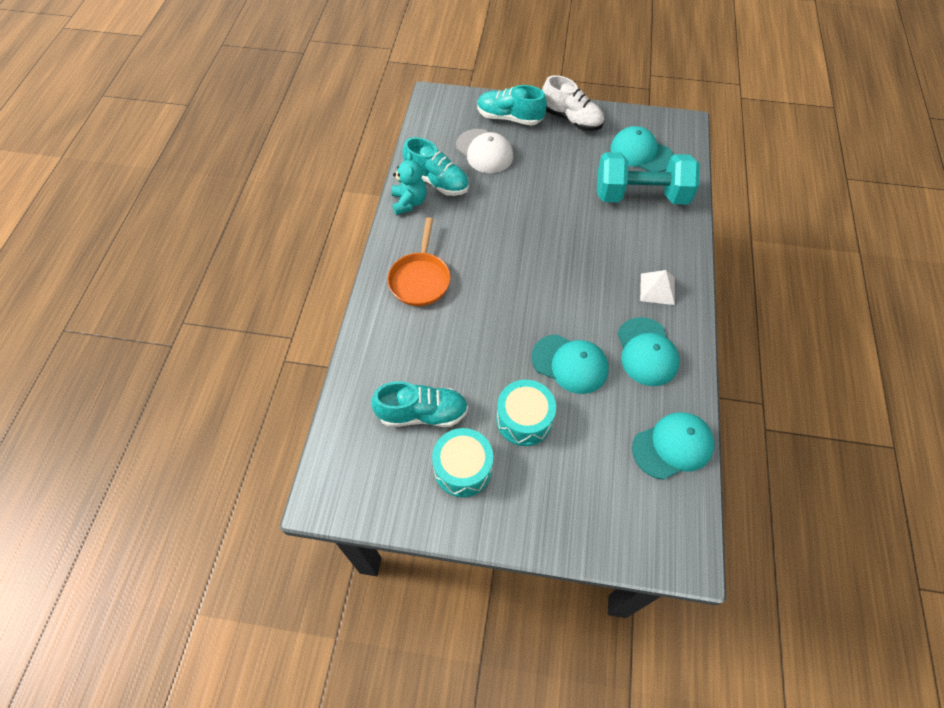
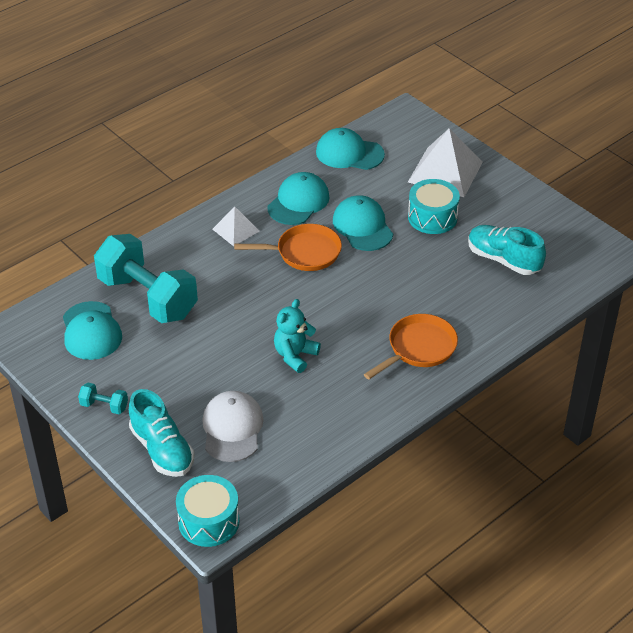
camera: 140 degrees left, 15 degrees down
(409, 202) = (362, 423): turquoise teddy bear -> turquoise teddy bear (295, 355)
(437, 181) = (314, 427): turquoise shoe -> none
(463, 468) = (502, 217): turquoise drum -> turquoise drum (209, 521)
(566, 492) = (445, 172): none -> white pyramid
(571, 119) = (104, 406): white shoe -> turquoise dumbbell
(585, 304) = (304, 252): none -> orange pan

